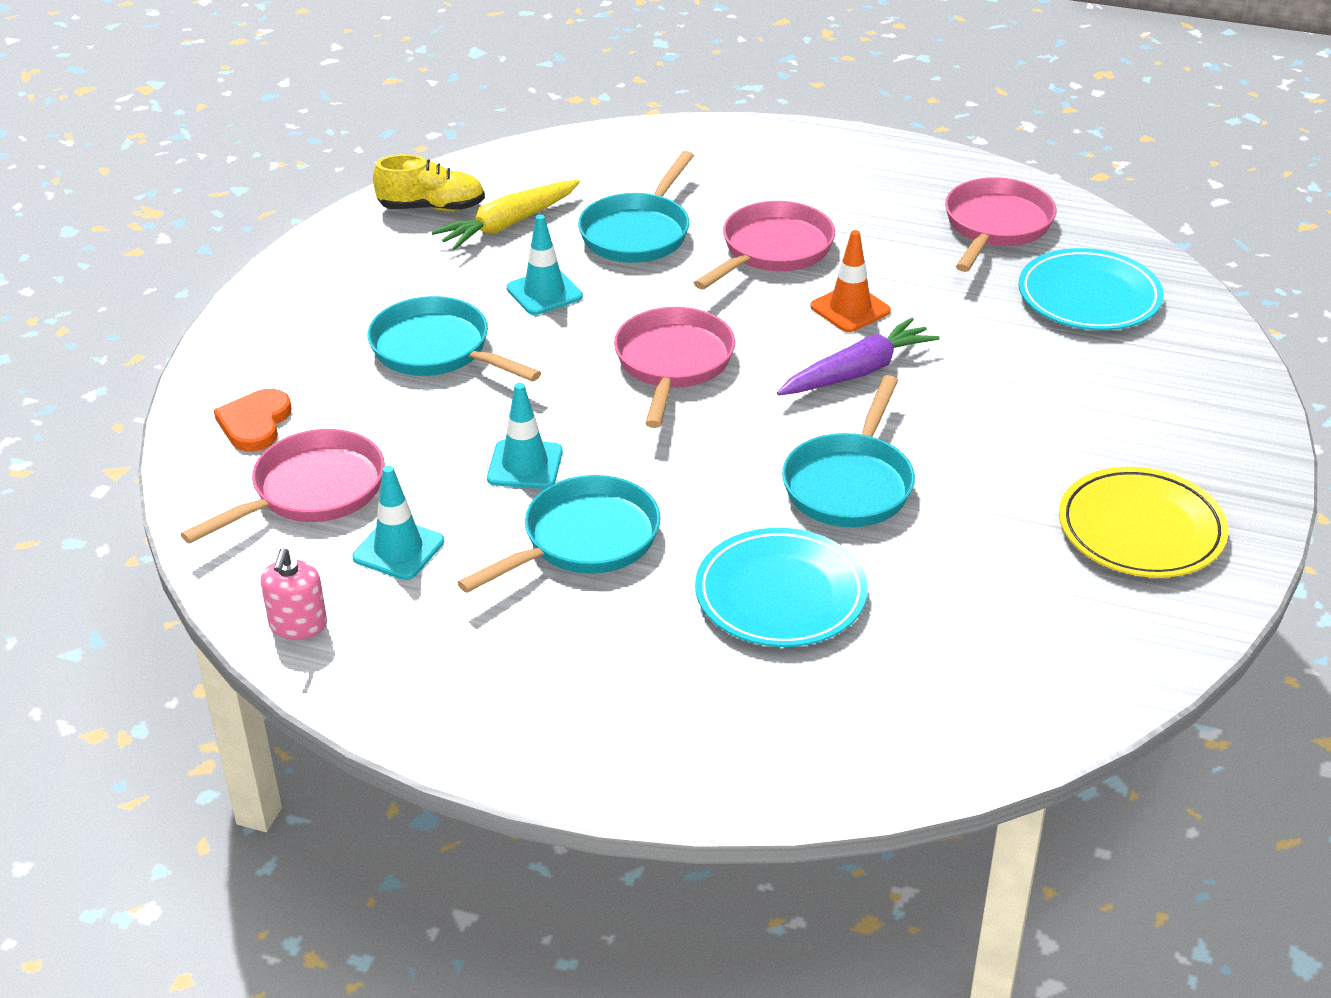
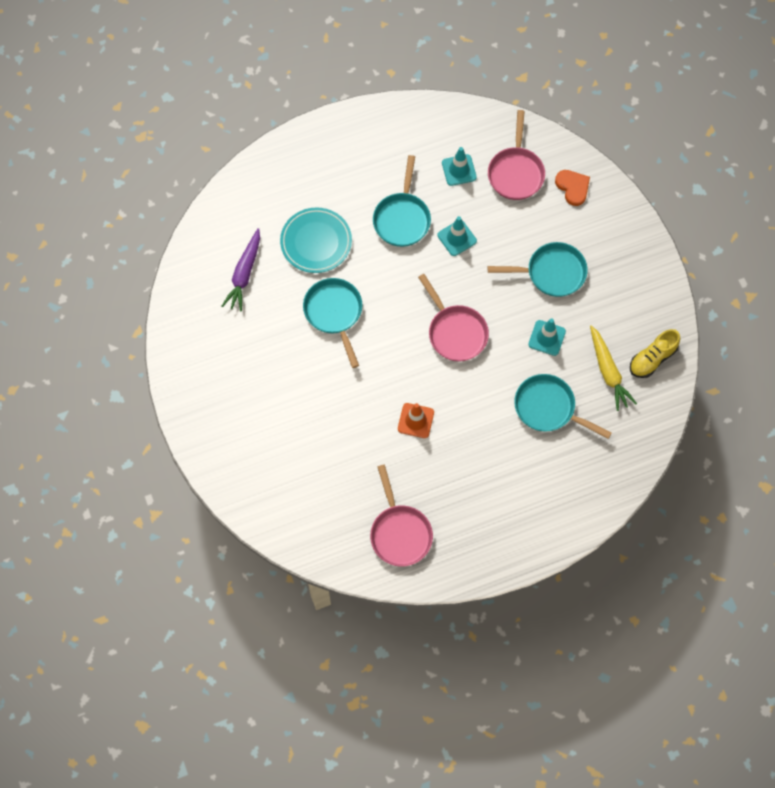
camera: 140 degrees right, 30 degrees up
(298, 625) = (457, 119): pink soap dispenser -> none
(508, 224) = (608, 371): yellow carrot -> yellow carrot turned 150 degrees clockwise
(638, 232) = (548, 408): turquoise pan -> turquoise pan turned 45 degrees counterclockwise
(772, 250) = (481, 438): pink pan -> none
(857, 372) = (381, 380): purple carrot -> purple carrot (244, 274)
(1089, 297) = (323, 505): turquoise plate -> none
(1141, 529) = (215, 364): yellow plate -> none

